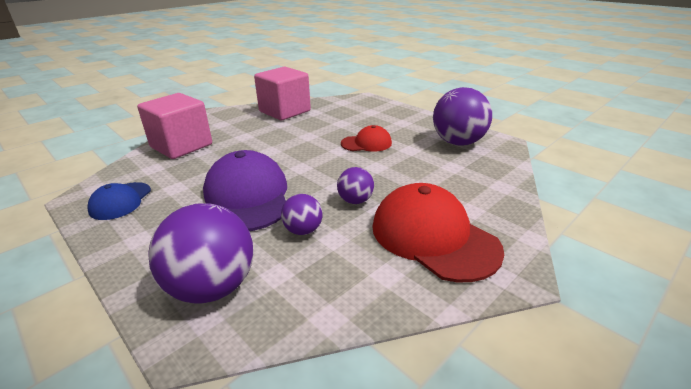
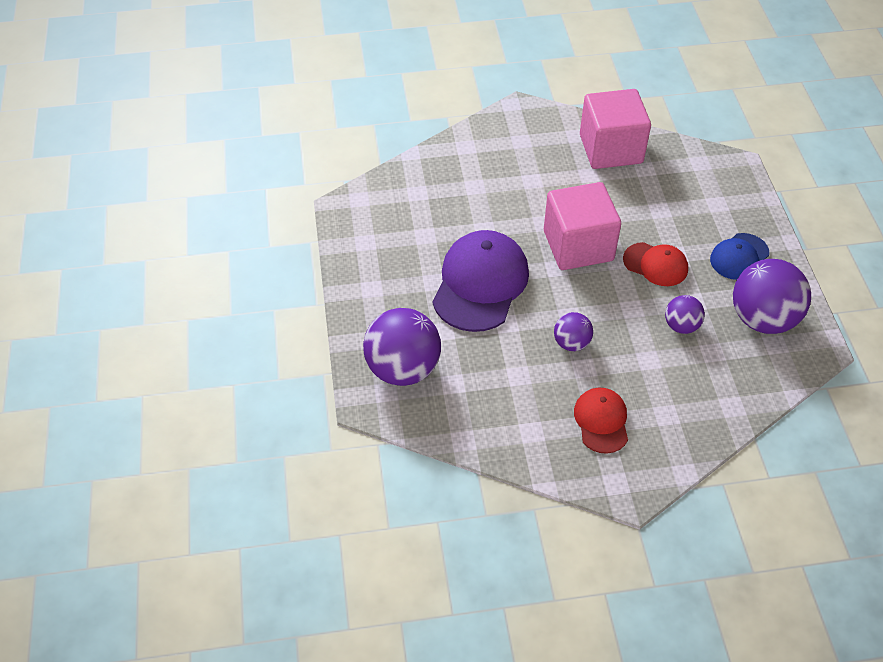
camera: 35 degrees right, 20 degrees up
(120, 201) = (374, 230): blue cap -> blue cap (739, 257)
(181, 146) = (460, 166): pink cube -> pink cube (578, 246)
(303, 230) = (501, 352): purple ball -> purple ball (681, 326)
(433, 237) = (601, 421): red cap -> red cap, size x0.55

